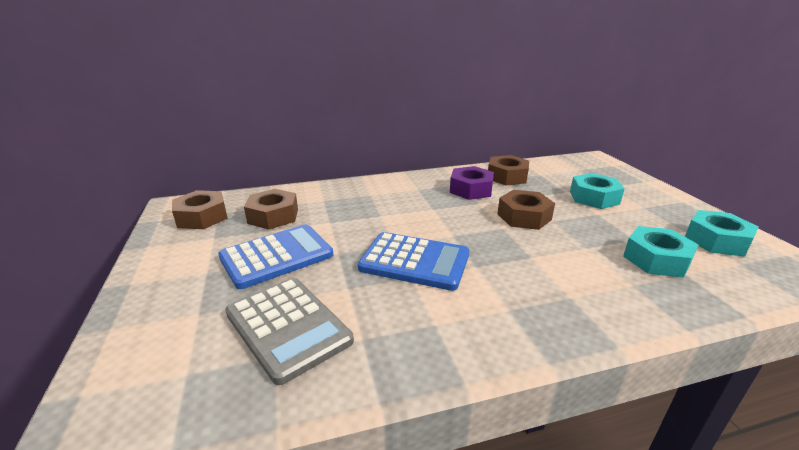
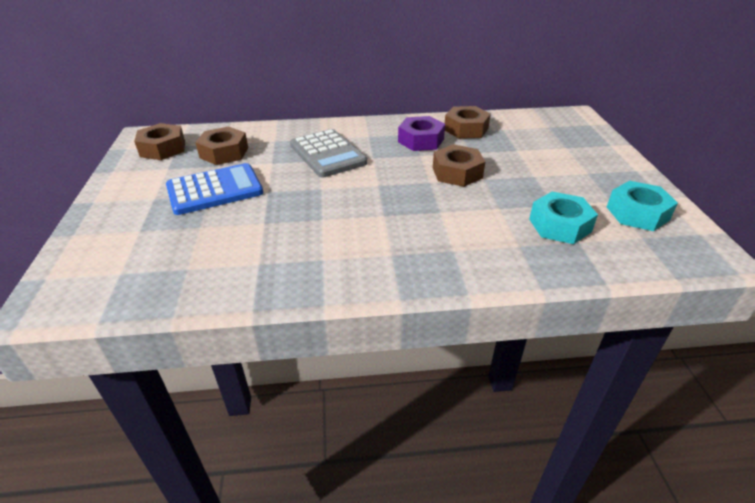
camera: 10 degrees right, 10 degrees up
(287, 327) = (204, 248): grey calculator -> grey calculator (327, 154)
(414, 261) = (331, 206): blue calculator -> none
(594, 198) = (542, 159): turquoise nut -> none

